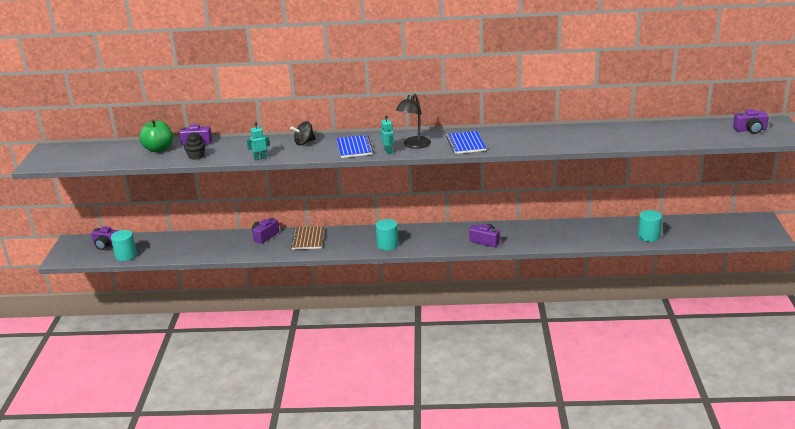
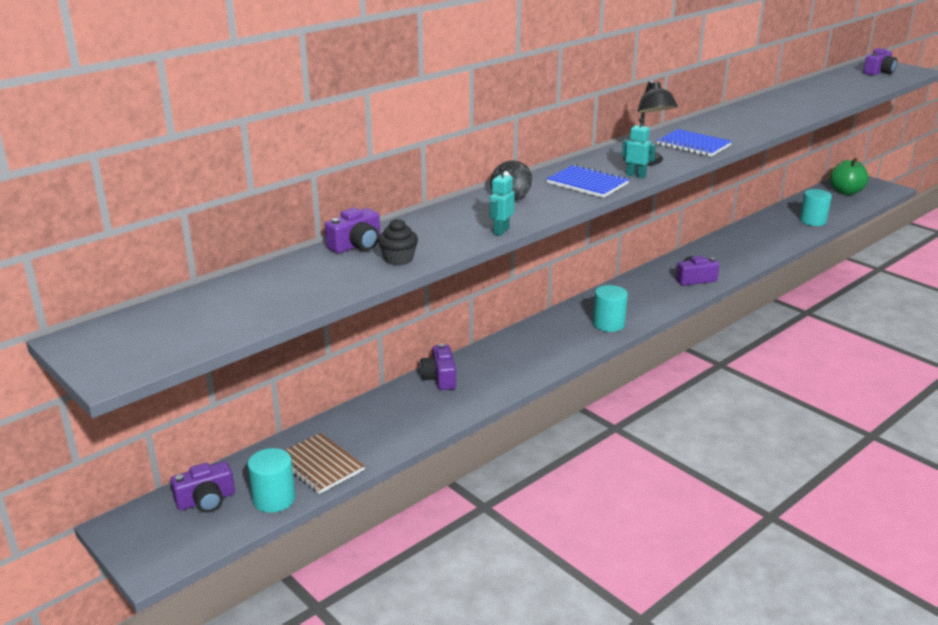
camera: 45 degrees left, 0 degrees up
(158, 149) = (310, 271): green apple -> green apple (846, 192)
(308, 239) = (503, 357): brown notebook -> brown notebook (319, 465)

